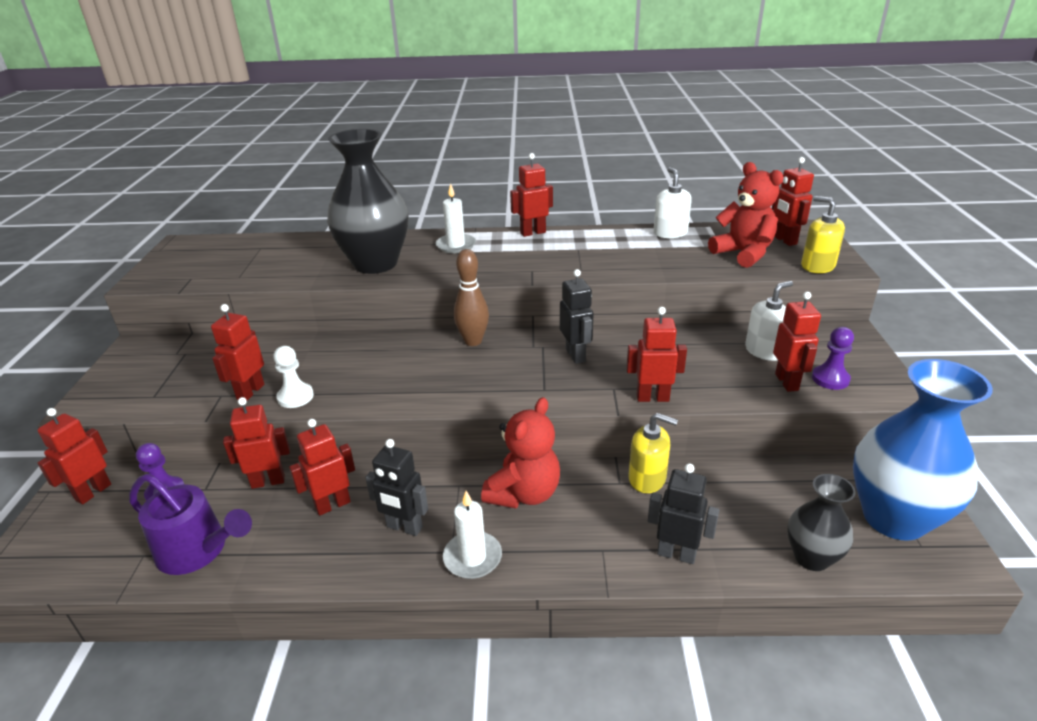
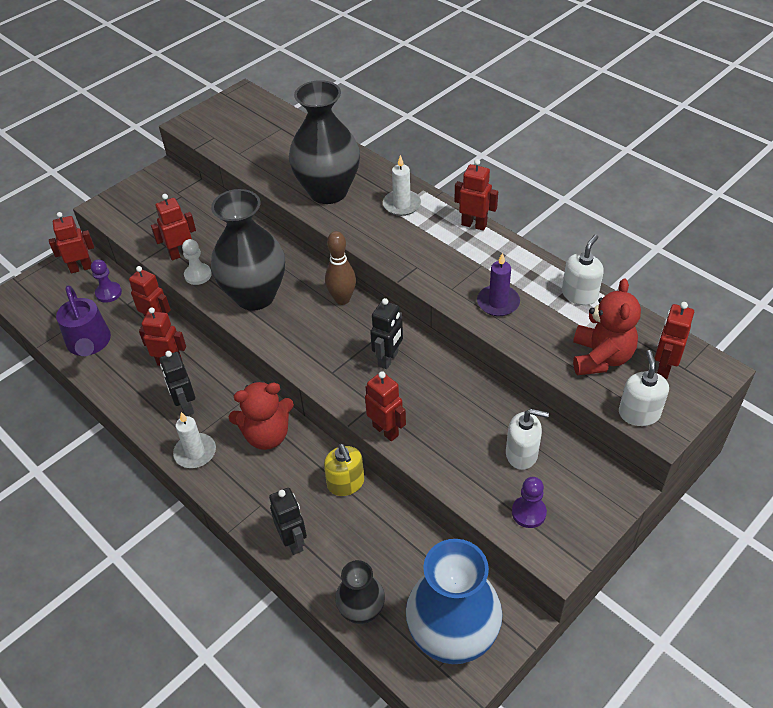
camera: 45 degrees right, 15 degrees up
(384, 380) = (255, 296): none -> black vase
(627, 260) = (498, 302): none -> purple candle
(787, 382) = (493, 490): red robot -> none
(817, 266) = (639, 413): yellow soap dispenser -> white soap dispenser

